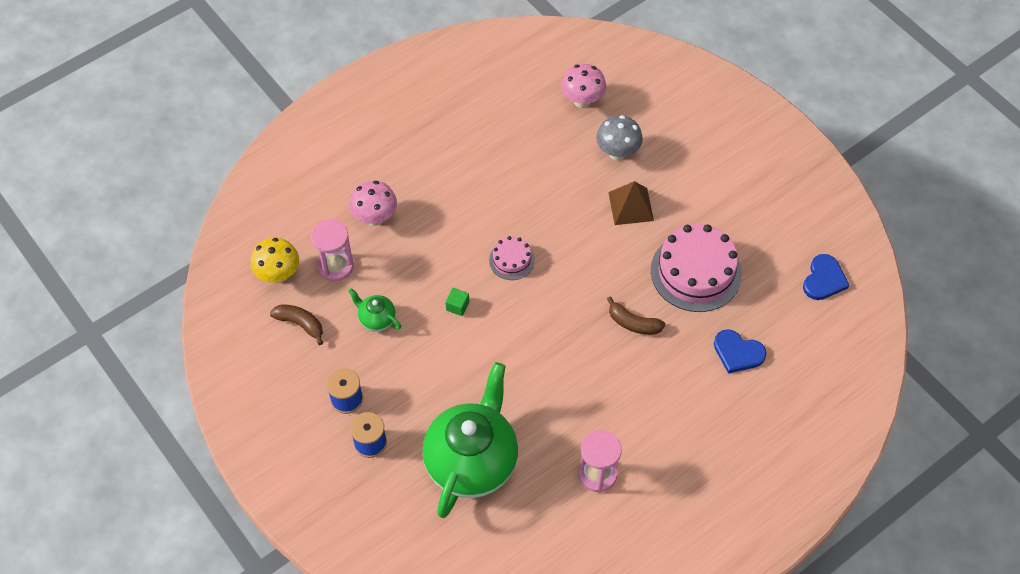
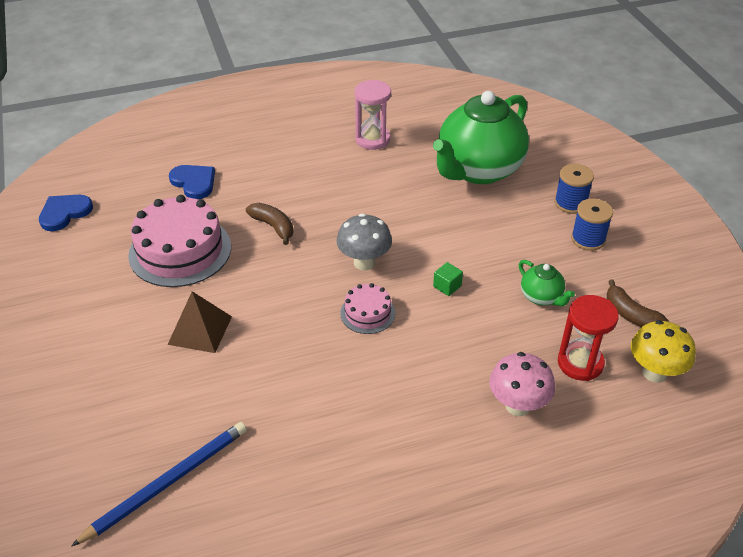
camera: 160 degrees left, 15 degrees down
(335, 266) = (580, 363): pink hourglass -> red hourglass
(582, 101) = (167, 483): pink mushroom -> blue pencil
(617, 153) = (171, 395): grey mushroom -> grey mushroom (364, 262)

